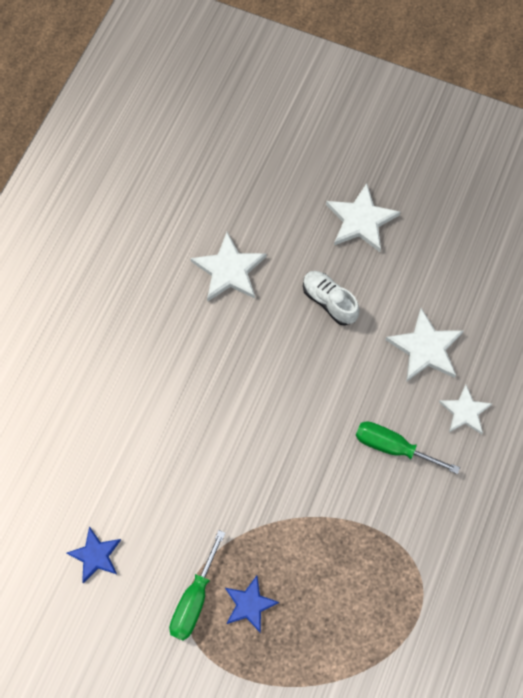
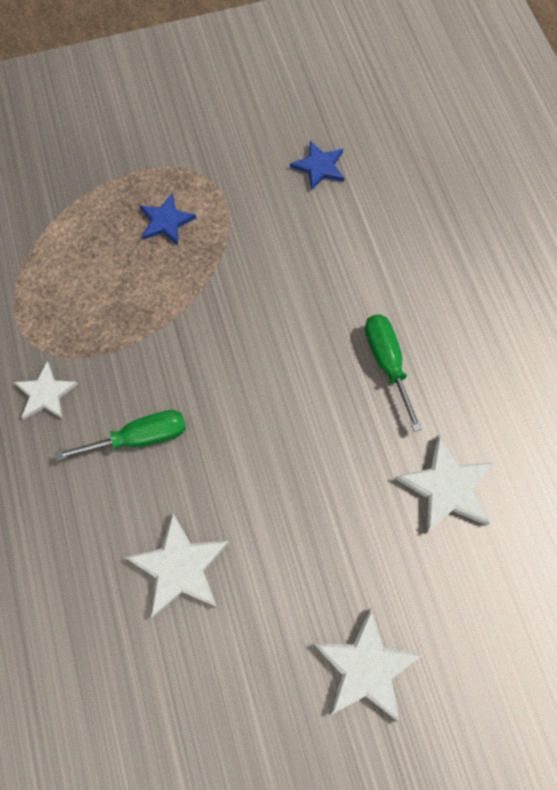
camera: 140 degrees right, 0 degrees up
(194, 599) = (213, 194): green screwdriver -> green screwdriver (387, 363)
(329, 301) = (319, 537): white shoe -> none
(465, 411) = (91, 530): white star -> white star (46, 393)

